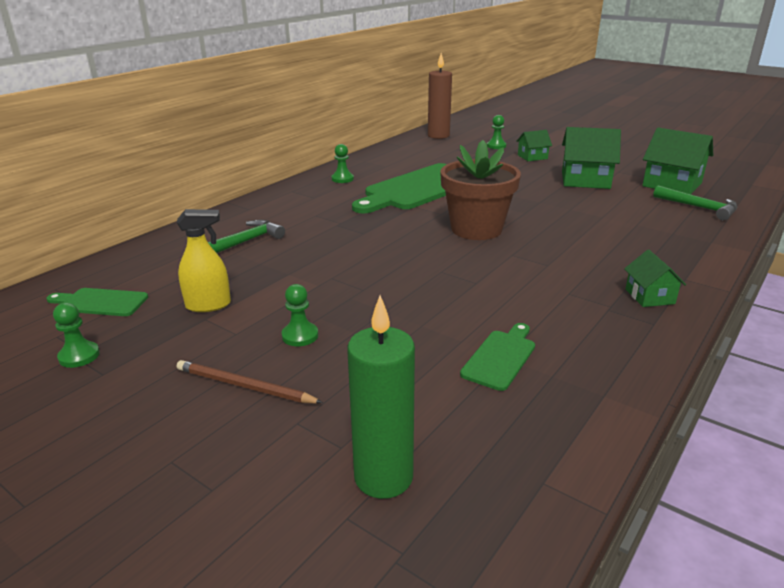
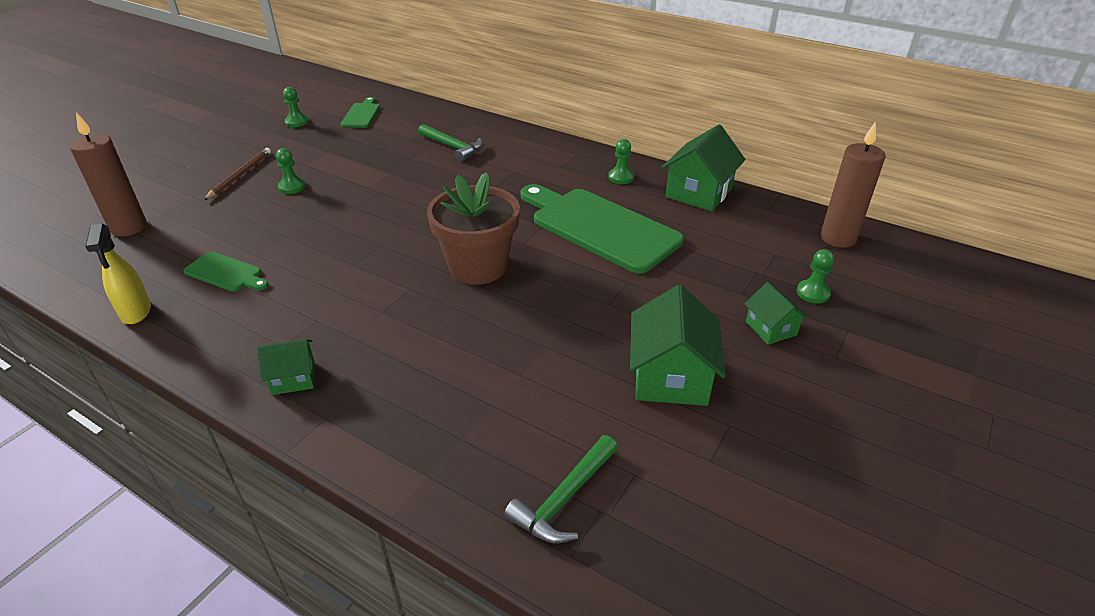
camera: 85 degrees right, 10 degrees up
(208, 305) = (347, 149): yellow spray bottle -> yellow spray bottle (136, 312)
(383, 477) = (129, 227): green candle -> brown candle
(672, 185) = (676, 488): green house -> green house (699, 193)

